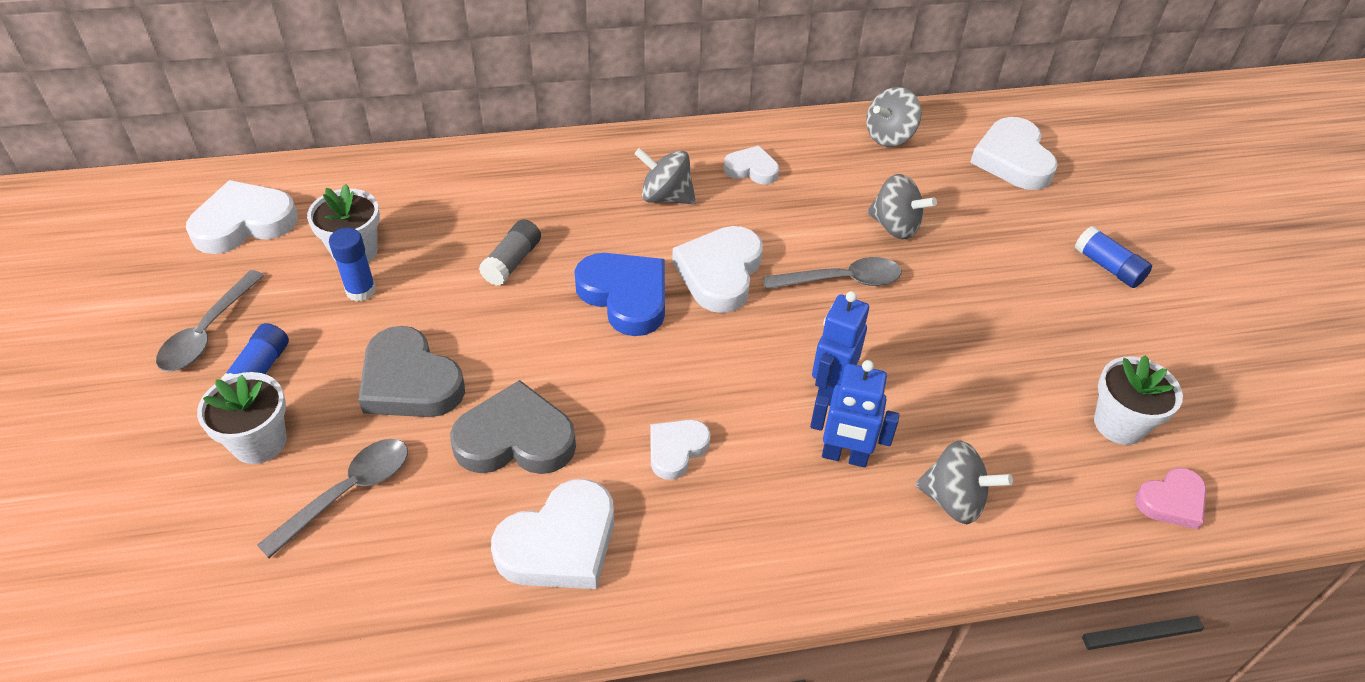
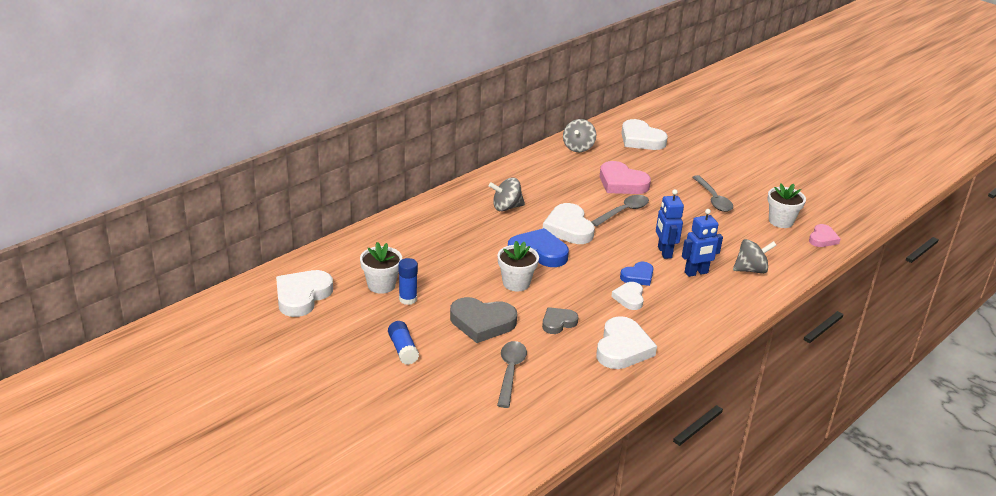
camera: 35 degrees left, 15 degrees down
(208, 332) = (352, 346): grey spoon -> grey spoon (713, 199)
(259, 442) = (442, 373): white flower pot -> white flower pot (516, 283)
(512, 262) = (467, 260): grey glue stick -> none
(515, 439) = (558, 323): grey heart -> grey heart, size x0.59
(735, 415) = (638, 276): none -> blue heart
(751, 169) = (532, 182): white heart -> none
(895, 226) = (622, 183): grey spinning top -> pink heart
(1108, 267) = (721, 168): blue glue stick -> none

